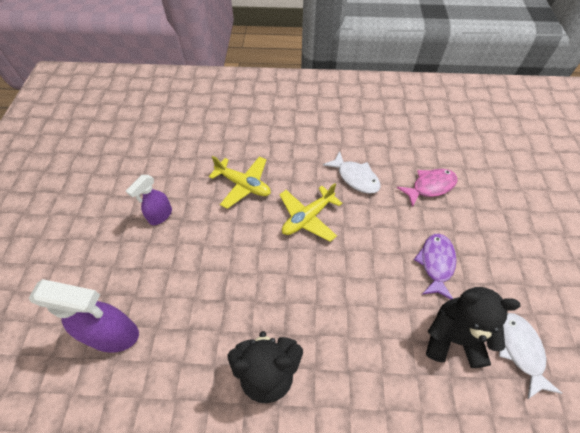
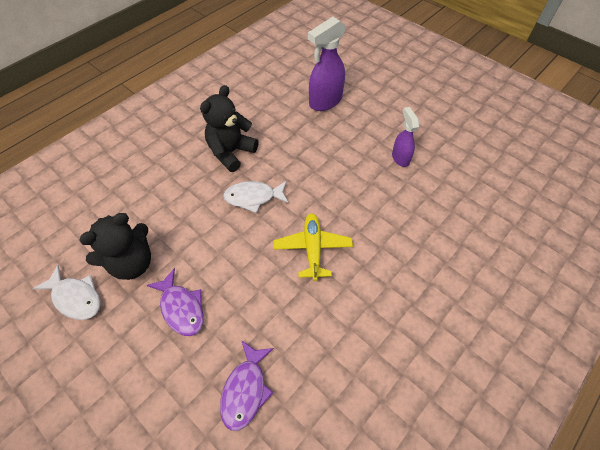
camera: 130 degrees right, 0 degrees up
(243, 185) = (388, 226): yellow plane -> none
(355, 177) = (320, 324): white fish -> white fish (253, 197)
(430, 187) = (245, 389): pink fish -> purple fish

